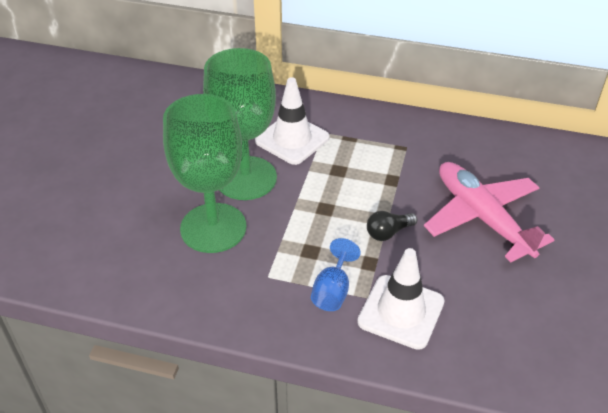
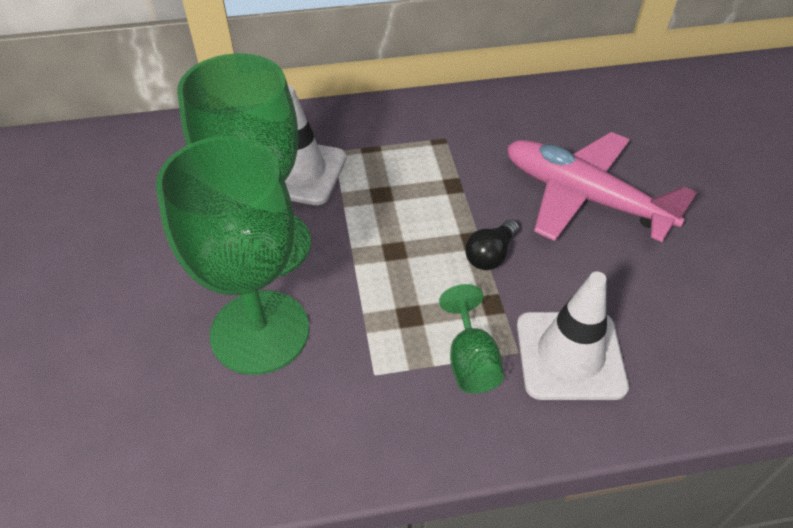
camera: 25 degrees left, 5 degrees up
(333, 291) = (471, 361): blue goblet -> green goblet

